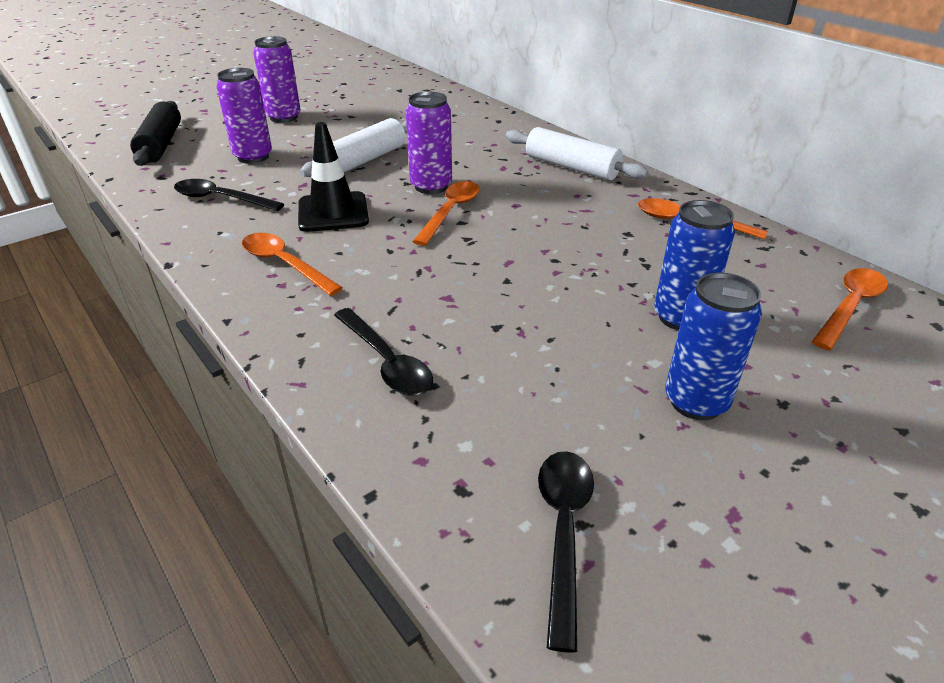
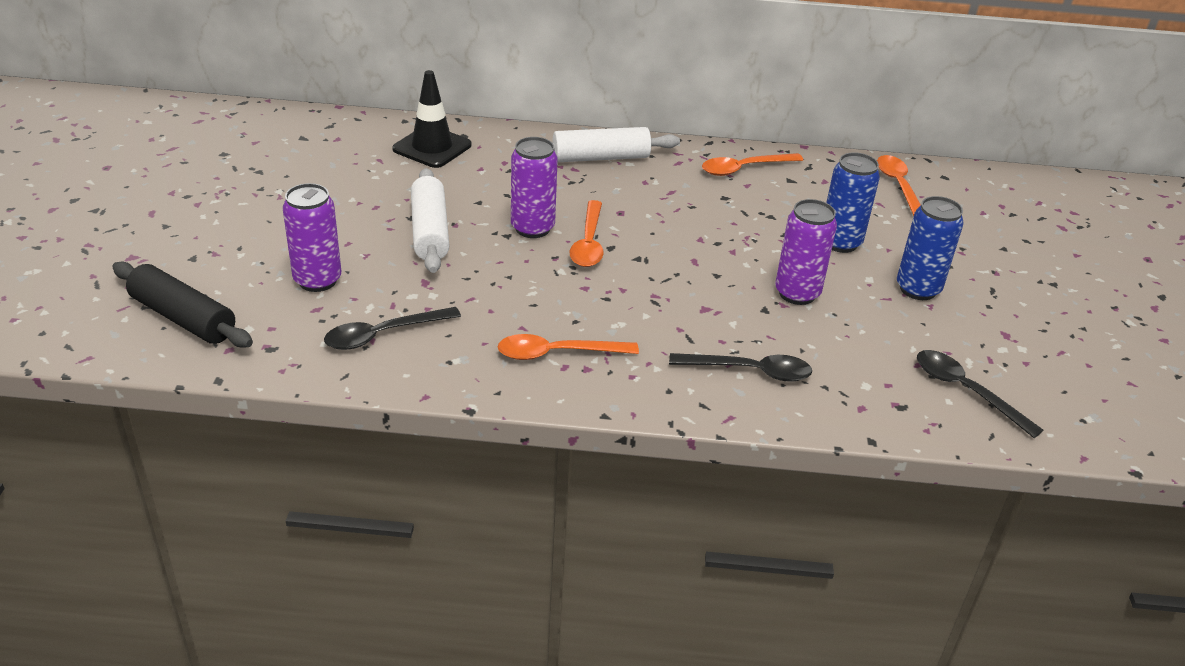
camera: 50 degrees left, 0 degrees up
(284, 117) = (250, 223): purple can -> purple can (797, 293)
(333, 212) = (504, 292): black traffic cone -> black traffic cone (432, 147)
(450, 212) = (588, 243): orange spoon -> orange spoon turned 150 degrees counterclockwise

